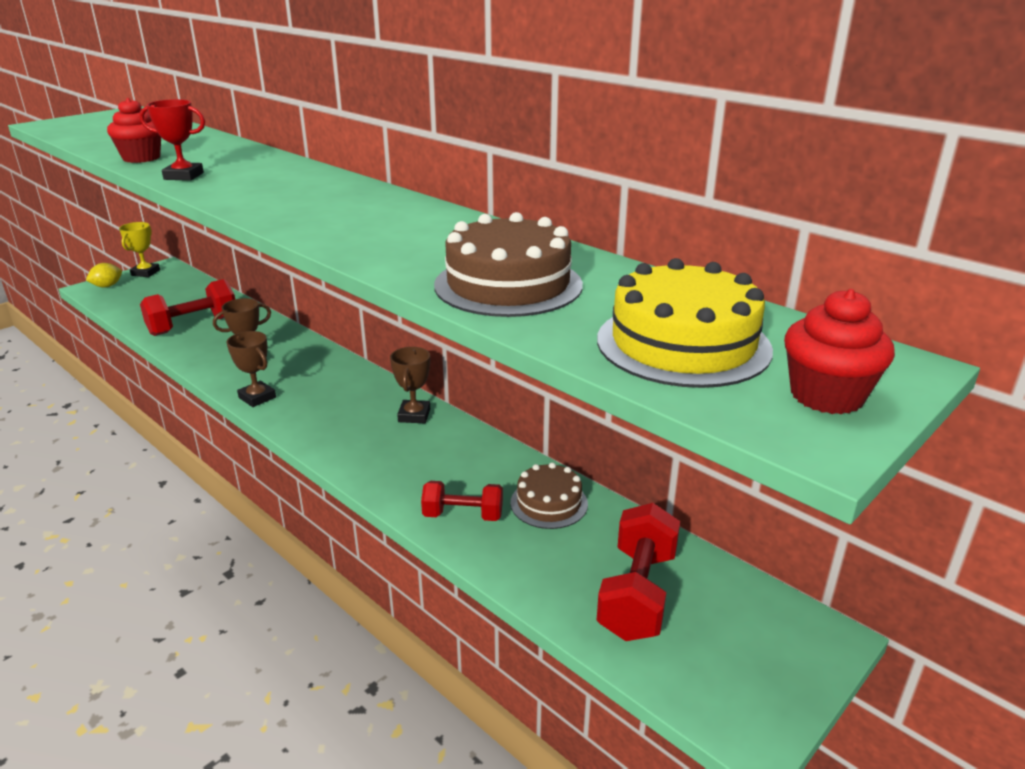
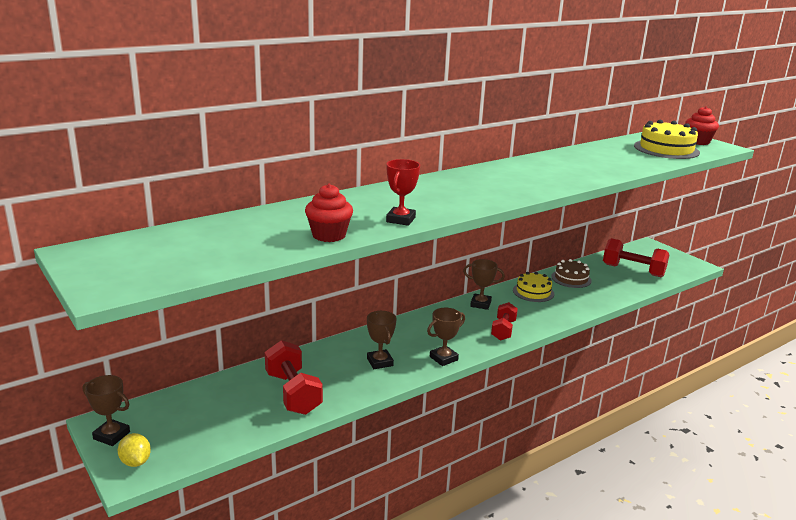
camera: 80 degrees left, 5 degrees down
(145, 273) = (111, 435): yellow trophy -> brown trophy
(463, 515) = (582, 300): red dumbbell -> red dumbbell (503, 330)
(473, 461) = (533, 292): none -> yellow cake
(508, 285) = (614, 162): brown cake -> none

